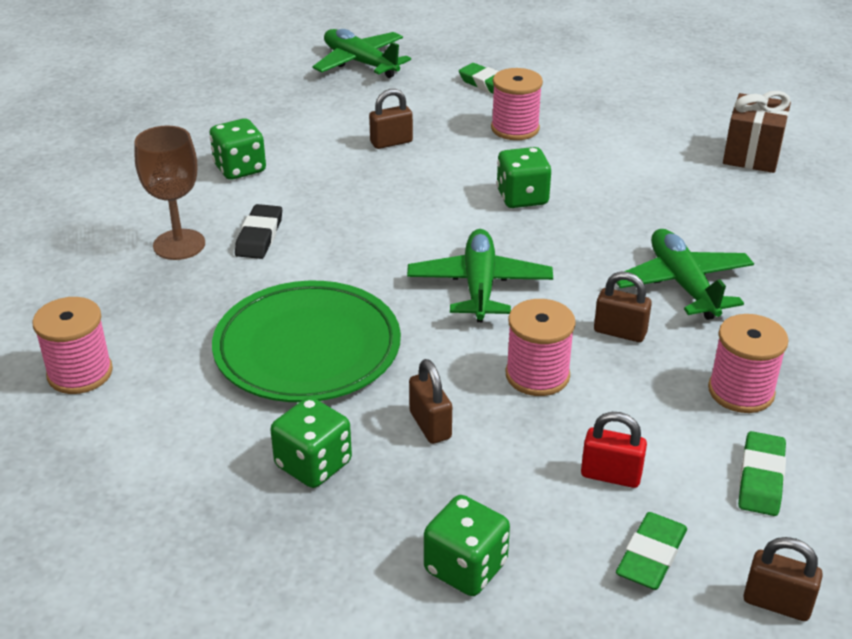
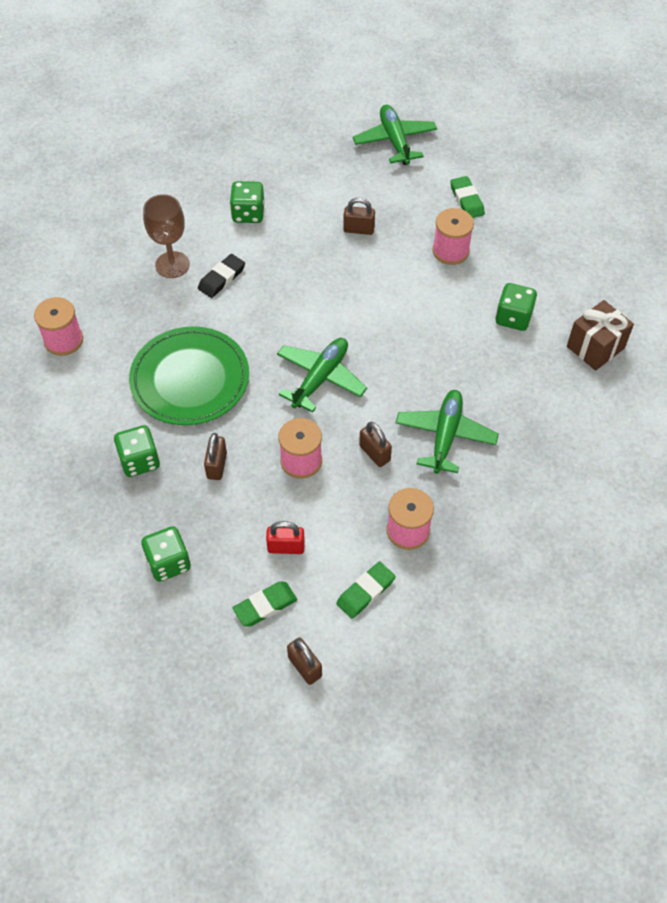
camera: 30 degrees right, 20 degrees up
(522, 197) = (404, 317): green dice -> green dice (513, 317)
(611, 475) = (286, 547): red padlock -> red padlock turned 45 degrees counterclockwise

